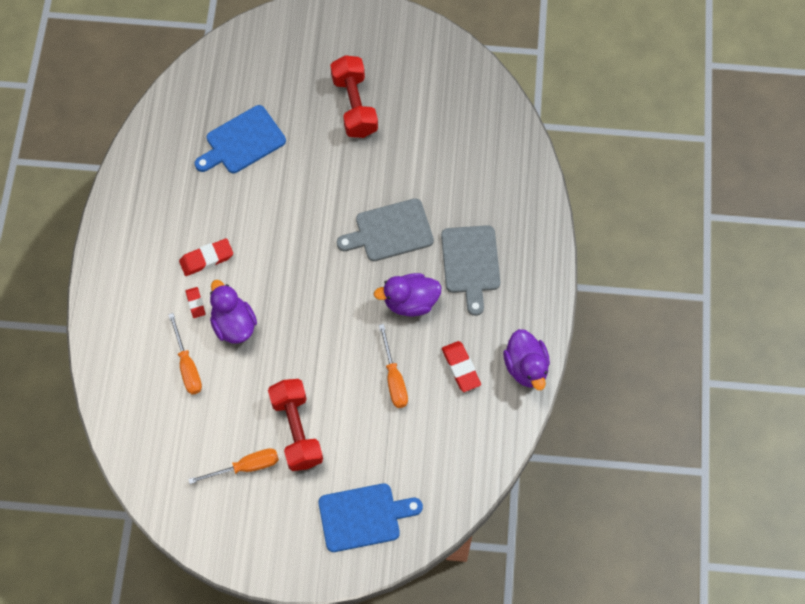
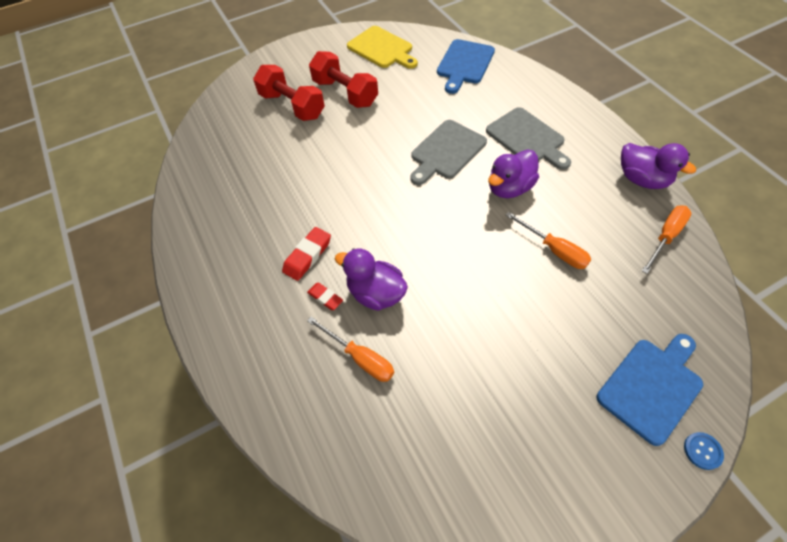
camera: 30 degrees left, 10 degrees down
(242, 141) = (273, 157): blue cutting board -> blue cutting board (464, 64)
(246, 467) = (499, 418): orange screwdriver -> orange screwdriver (666, 237)
(296, 430) = (514, 348): red dumbbell -> red dumbbell (292, 106)
(354, 573) = (702, 451): none -> blue button
(431, 69) = (382, 48): none -> yellow cutting board
(460, 368) = (596, 209): red eraser -> none

